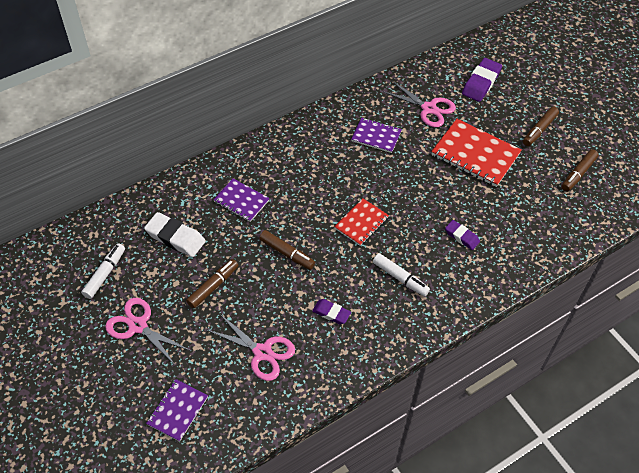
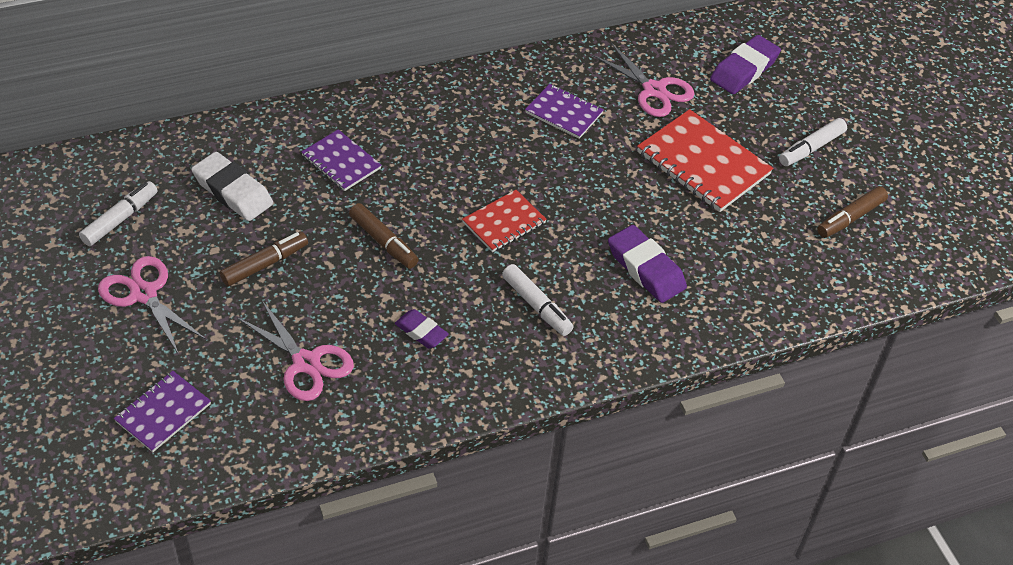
camera: 10 degrees right, 5 degrees down
(461, 236) = (646, 268): purple eraser -> purple eraser, size x1.65
(539, 130) = (811, 148): brown marker -> white marker

